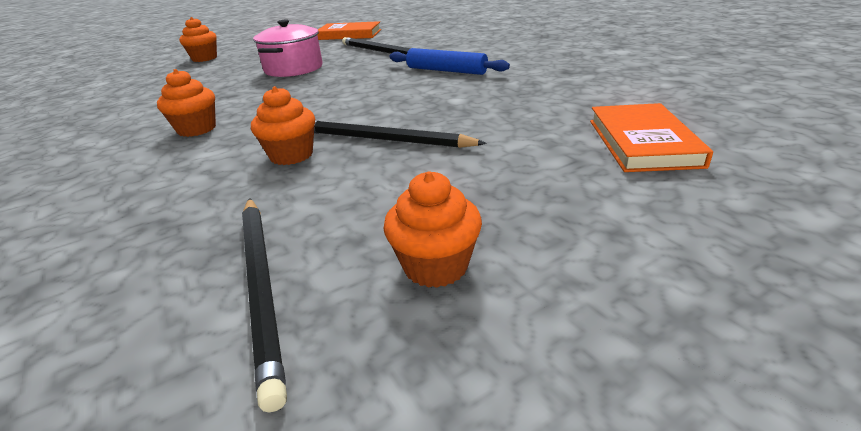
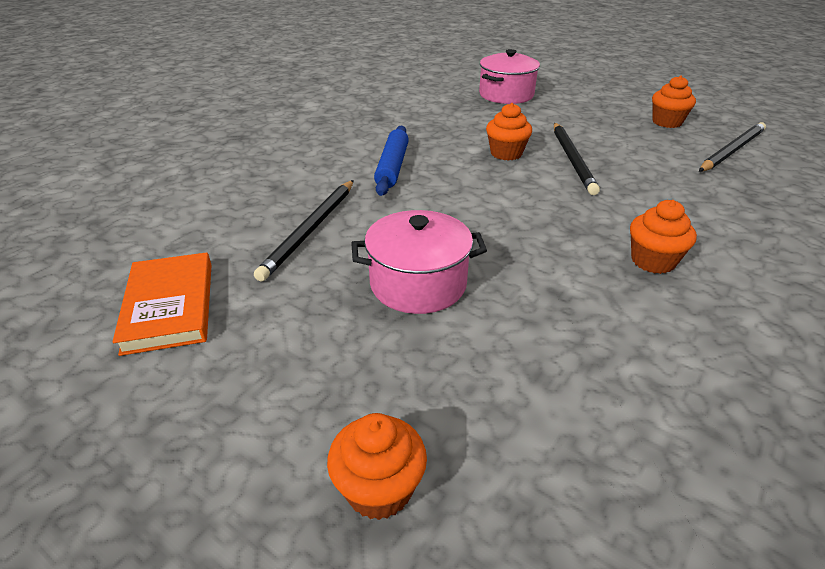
camera: 115 degrees left, 5 degrees up
(291, 155) = (632, 186): orange cupcake -> orange cupcake (506, 153)
(642, 142) = (506, 95): orange book -> pink pot

